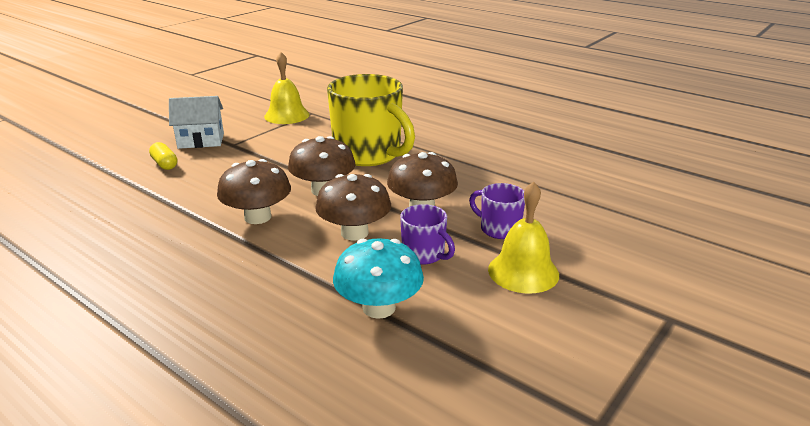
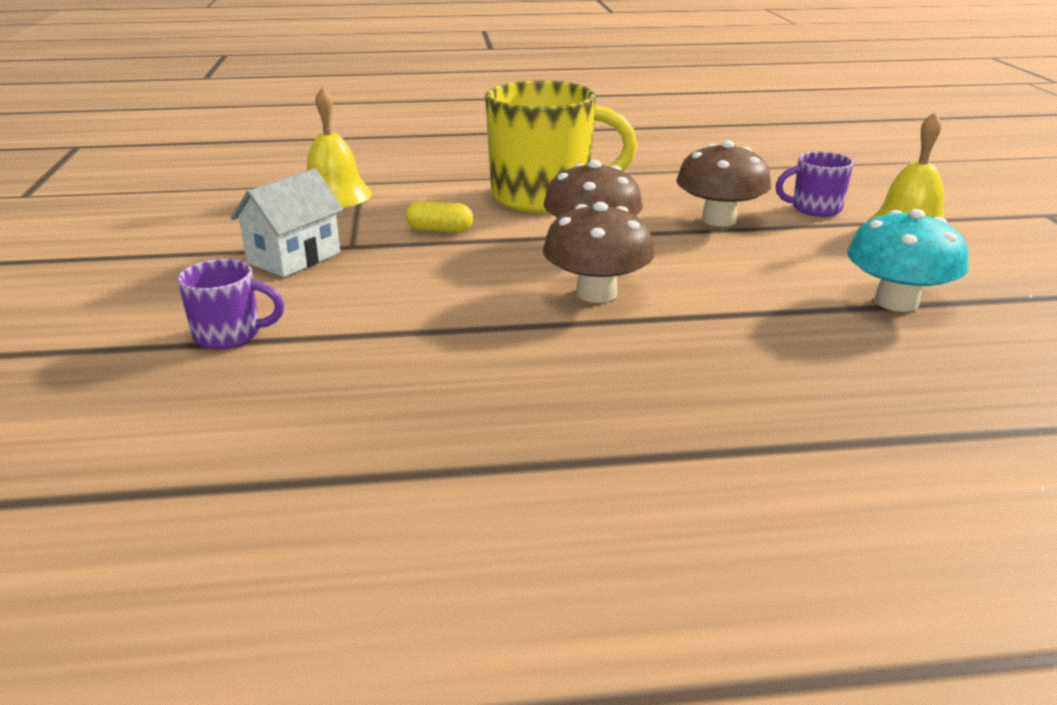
camera: 45 degrees left, 0 degrees up
(164, 164) = (318, 298): yellow capsule -> yellow capsule (440, 230)
(354, 233) = (722, 262): brown mushroom -> none
(424, 254) = (818, 250): purple mug -> purple mug (229, 335)

